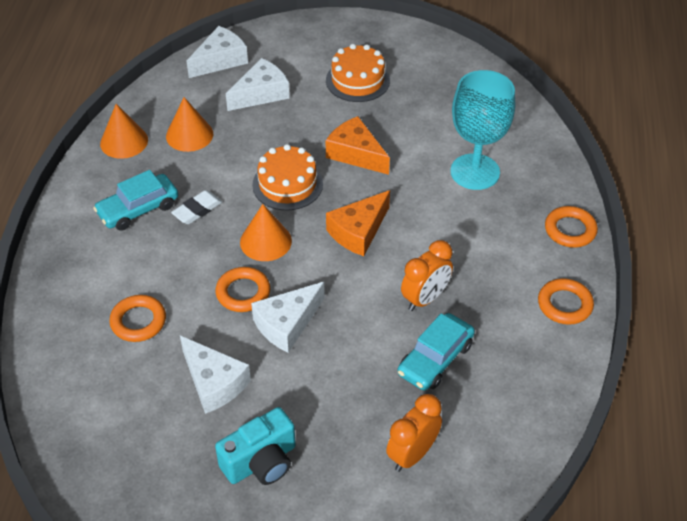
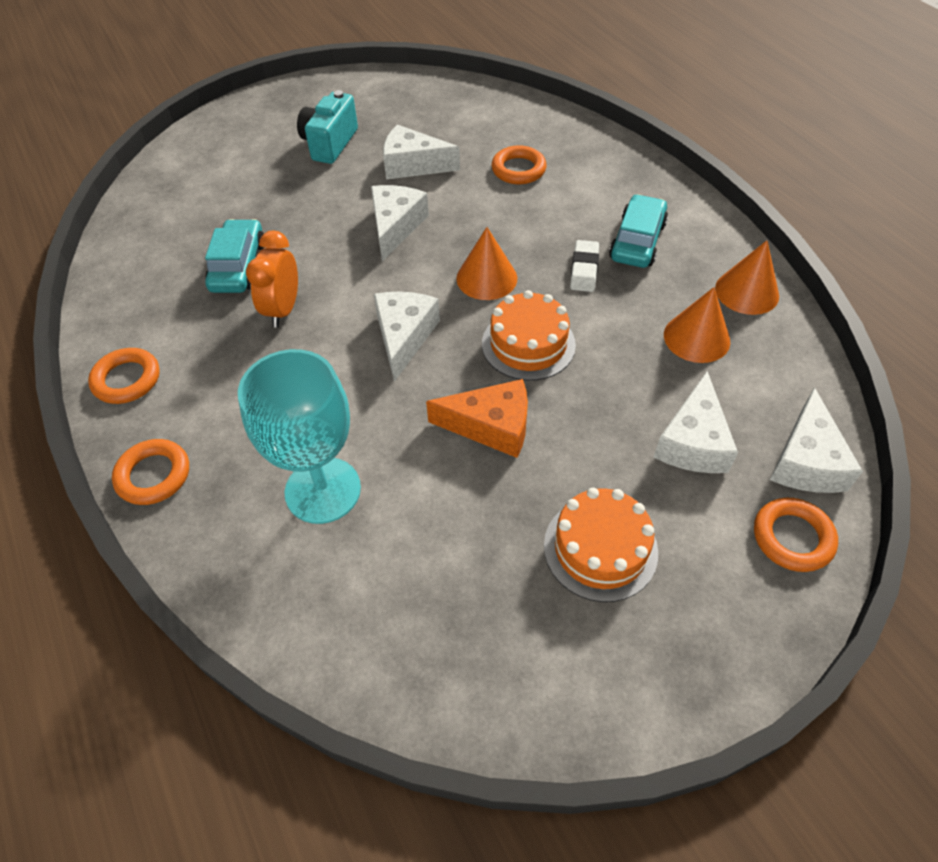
camera: 145 degrees right, 5 degrees up
(243, 292) = (459, 229): orange ring -> orange ring (792, 538)
(358, 231) = (404, 336): orange cheese -> white cheese
(412, 454) = (215, 197): orange clock -> none

